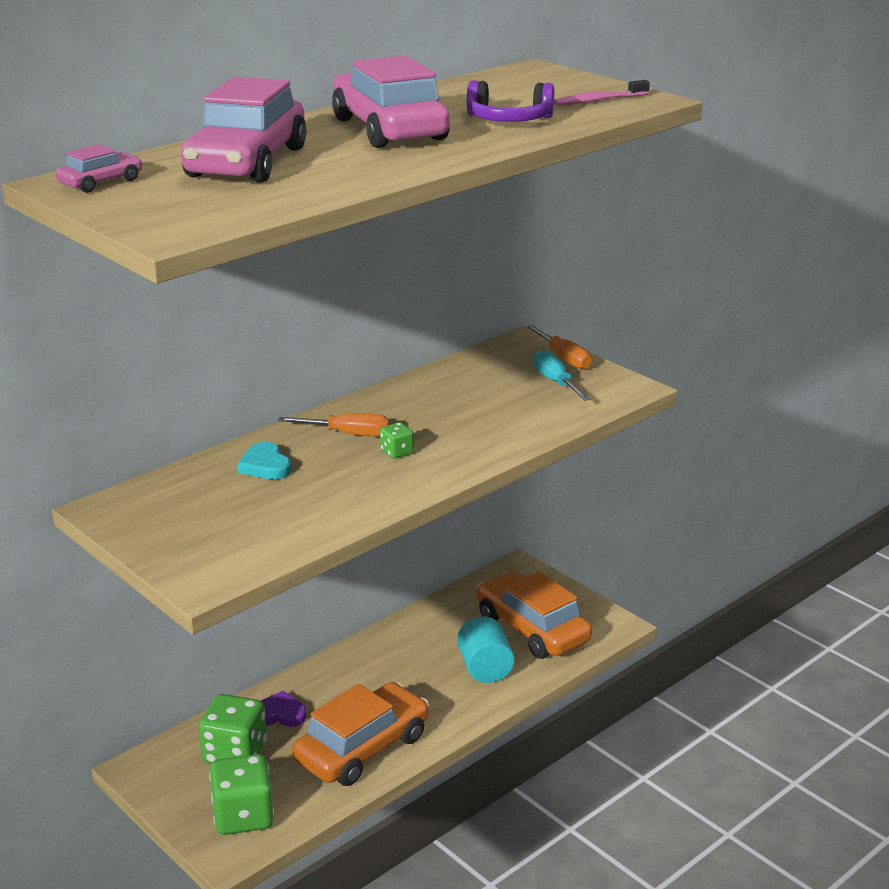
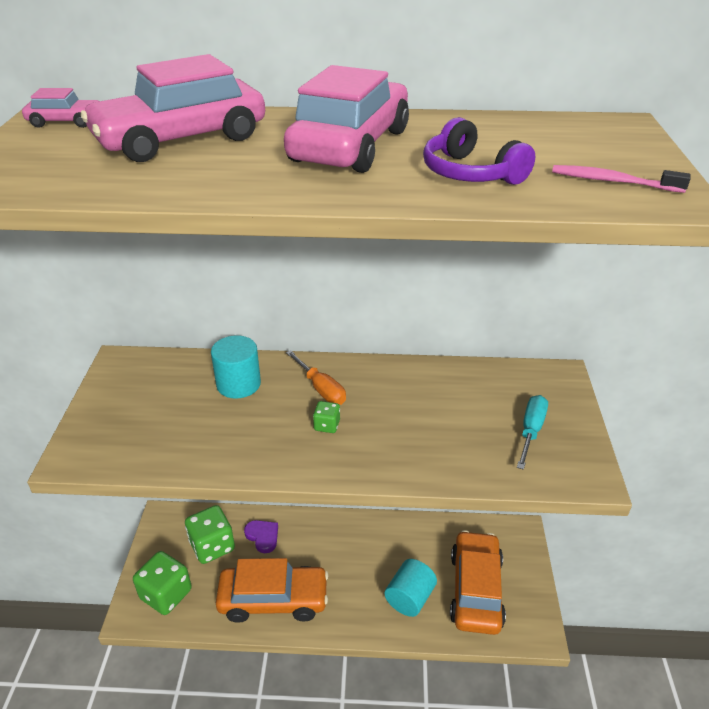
camera: 45 degrees right, 10 degrees up
(265, 466) = (238, 384): turquoise heart -> turquoise cylinder
(565, 358) = (570, 411): orange screwdriver -> none

